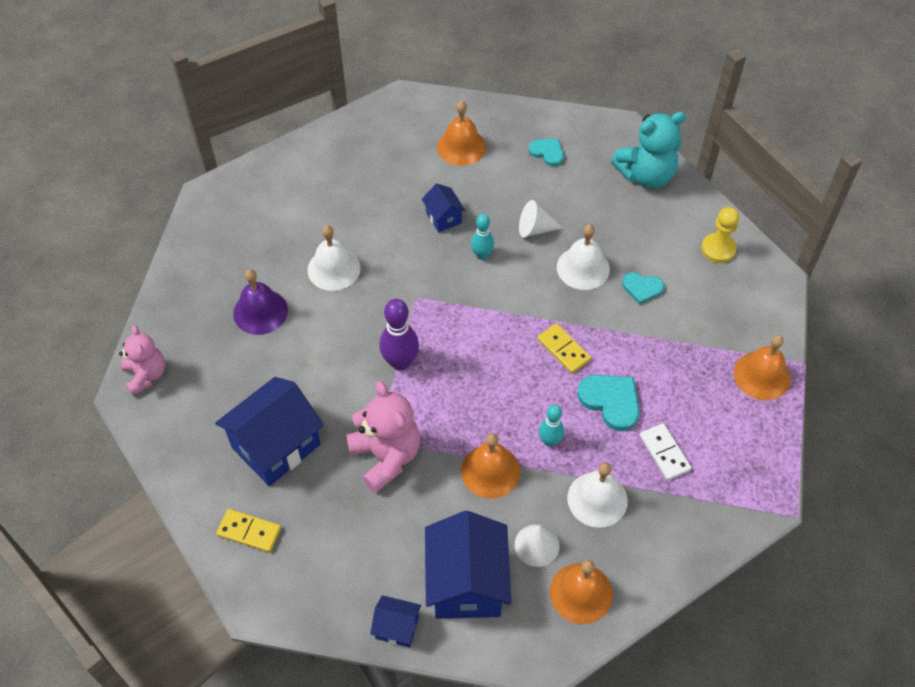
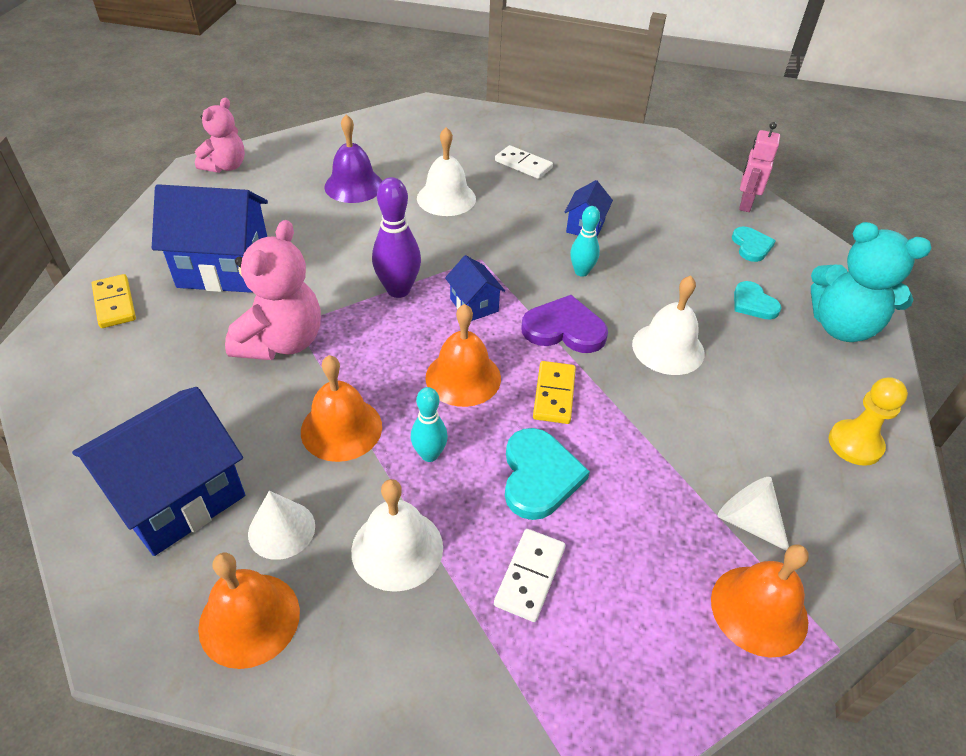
camera: 45 degrees right, 10 degrees down
(344, 197) = (523, 164): none -> white domino
(397, 627) = (75, 472): blue house -> blue house (474, 305)
(461, 147) = (671, 194): orange bell -> orange bell (463, 377)
(509, 119) = (745, 204): none -> pink robot
(520, 304) = (564, 329): none -> purple heart
(535, 229) = (660, 288): white cone -> white cone (748, 521)
(642, 288) = (711, 410): turquoise heart -> turquoise heart (753, 303)

